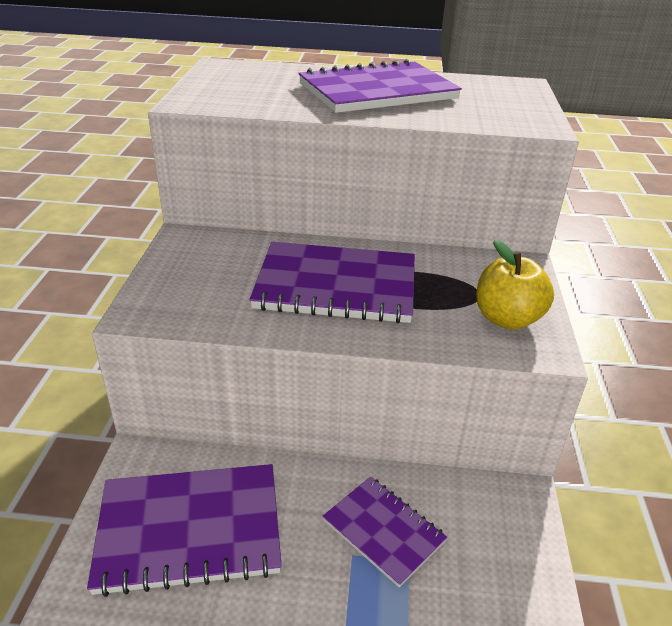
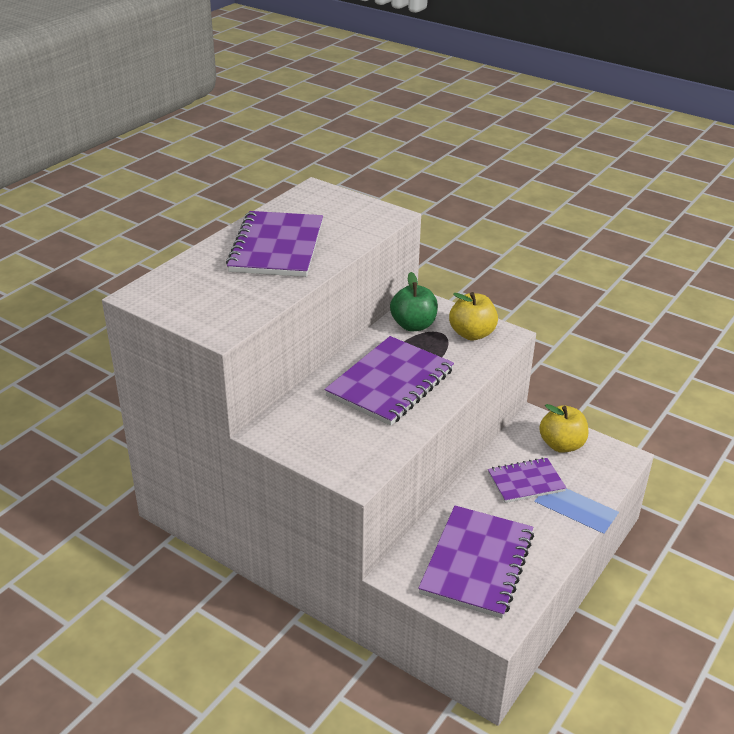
camera: 60 degrees left, 0 degrees up
(468, 270) = (413, 325): none -> green apple
(498, 549) = (561, 445): none -> yellow apple

